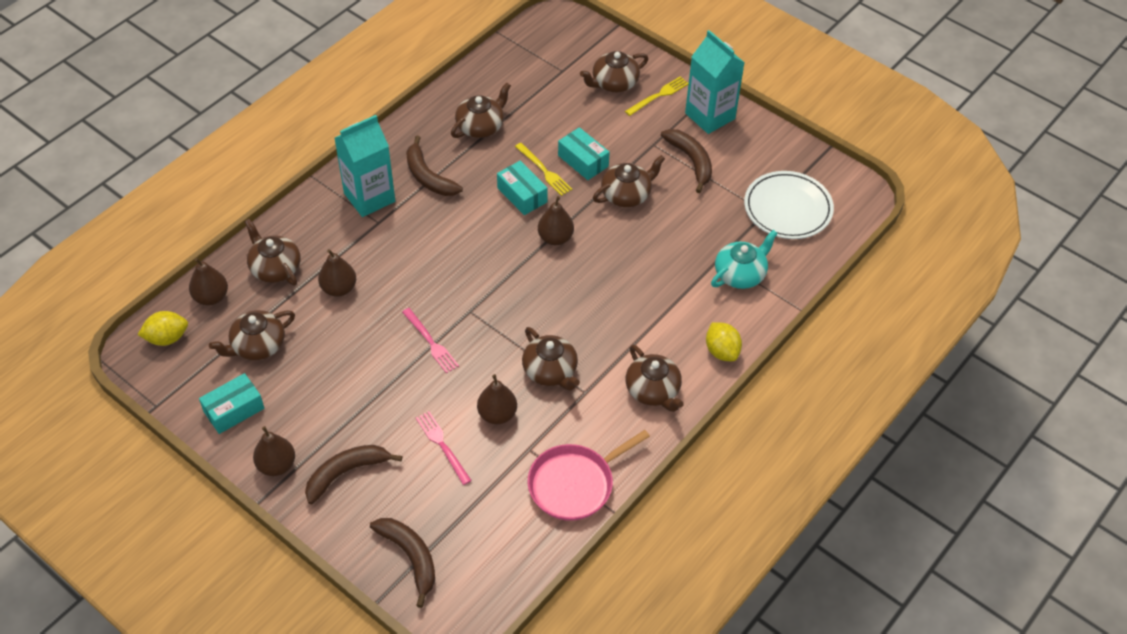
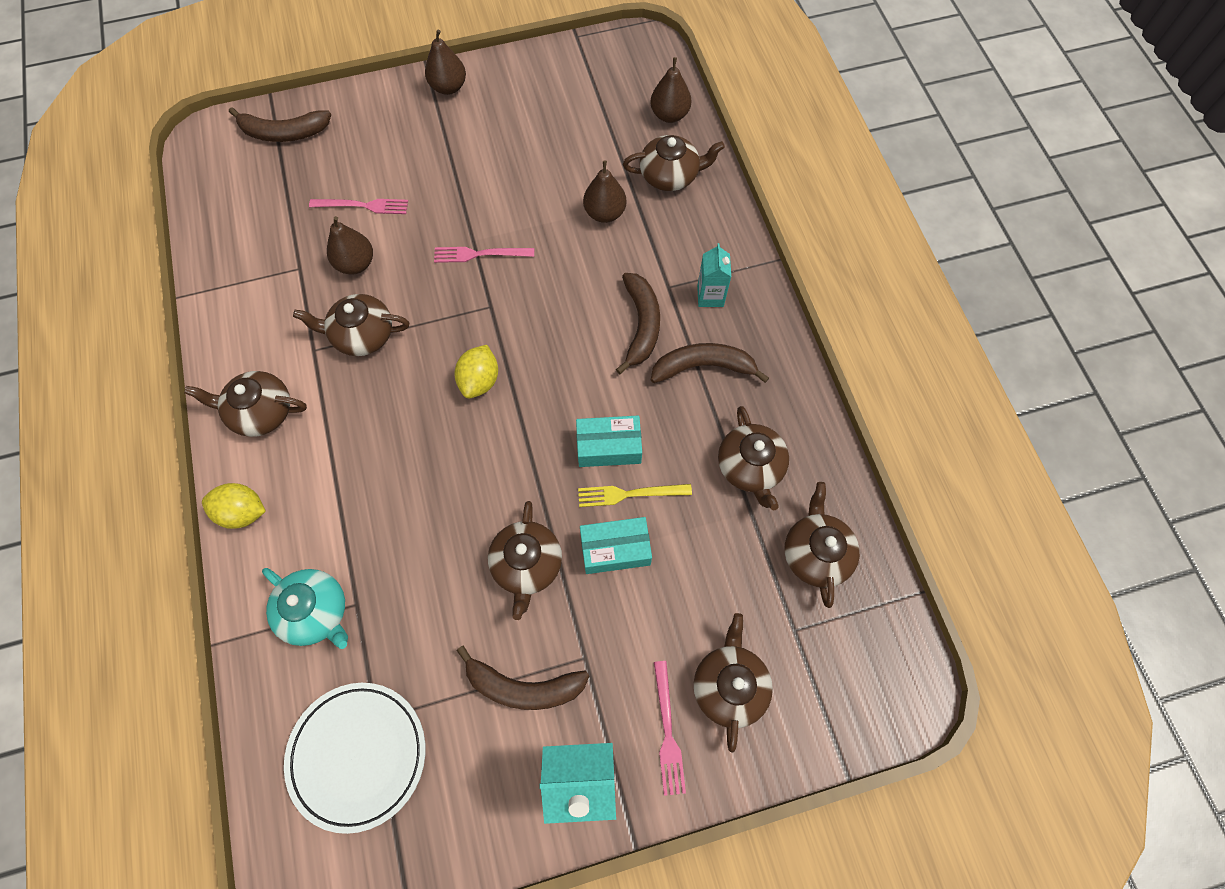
camera: 125 degrees right, 15 degrees up
(167, 338) = (645, 68): yellow lemon -> yellow lemon (479, 380)
(234, 410) = (529, 82): turquoise box -> none
(257, 345) = (585, 125): brown teapot -> brown teapot (816, 553)
(346, 473) = (399, 128): brown banana -> brown banana (641, 325)
(369, 197) = (710, 296): turquoise carton -> turquoise carton, size x0.53
(555, 238) = (521, 443): brown pear -> none
(574, 484) = (233, 282): pink pan -> none
(658, 96) = (667, 731): yellow fork -> pink fork
(740, 274) = (316, 612): turquoise teapot -> turquoise teapot turned 45 degrees counterclockwise

